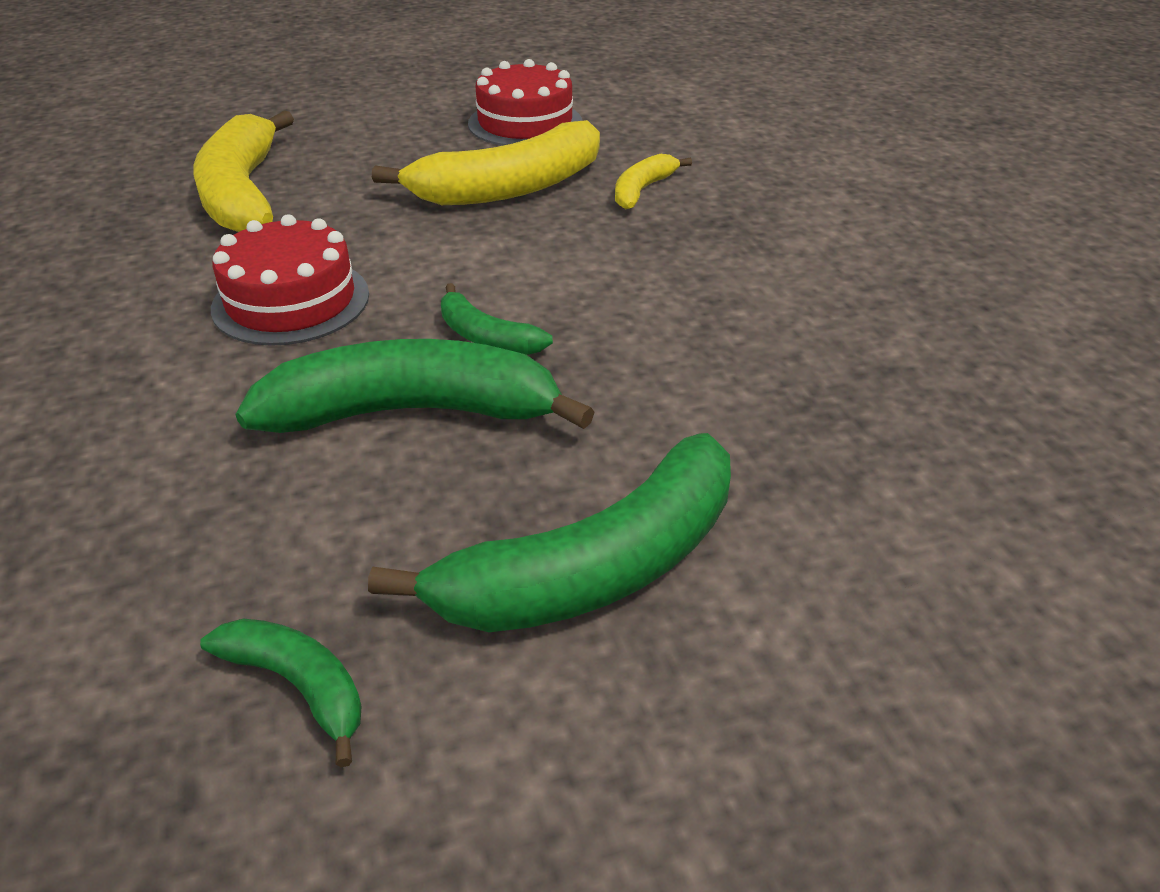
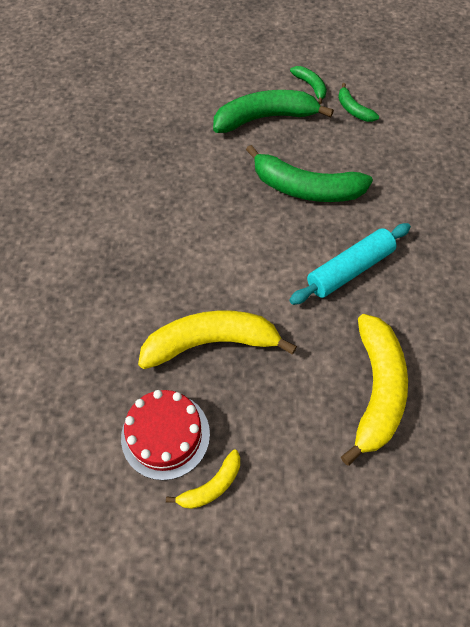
camera: 160 degrees left, 20 degrees up
(291, 301) = (349, 270): red cake -> turquoise rolling pin
(486, 337) = (266, 220): green banana -> green banana (310, 87)
(642, 190) = (136, 315): yellow banana -> yellow banana (211, 486)

